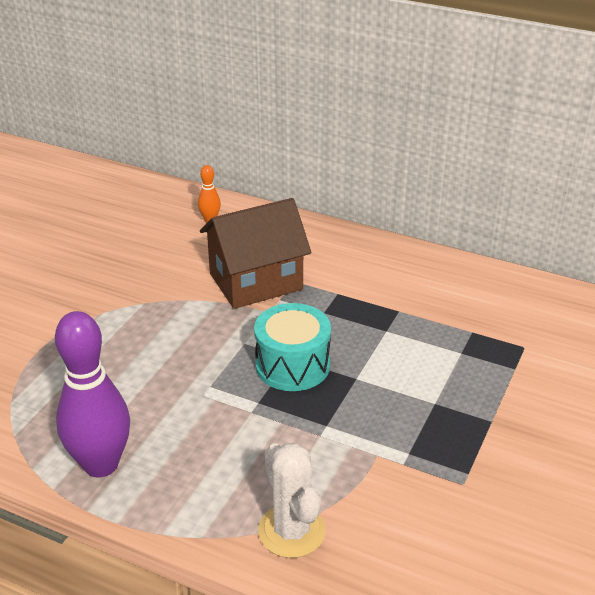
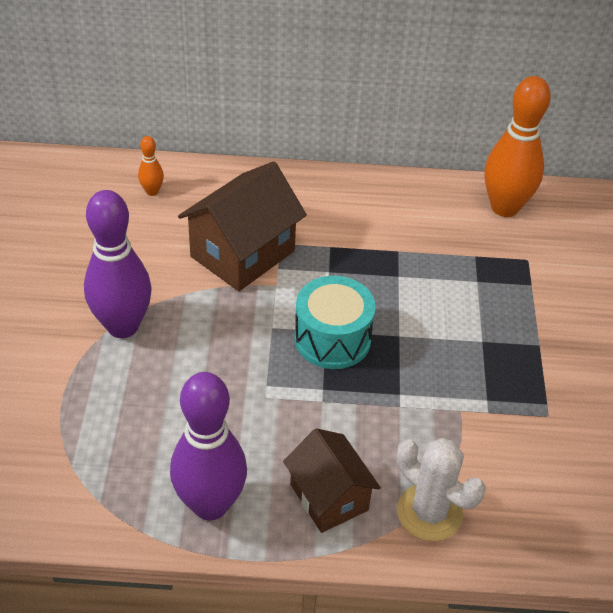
camera: 25 degrees left, 10 degrees up
(120, 311) = (123, 326): none -> purple bowling pin
(206, 490) = (329, 497): none -> brown house
(527, 299) = (504, 207): none -> orange bowling pin

